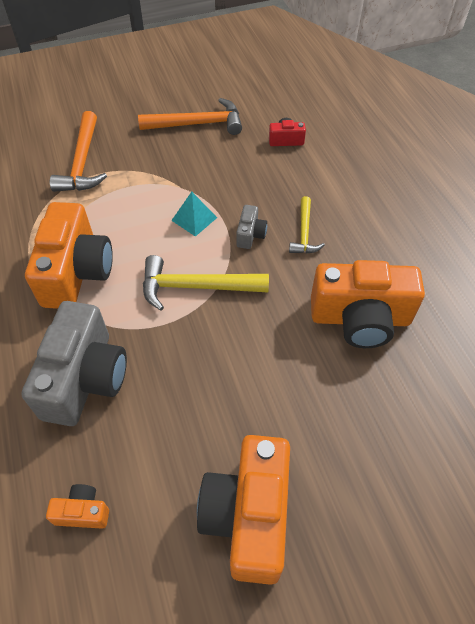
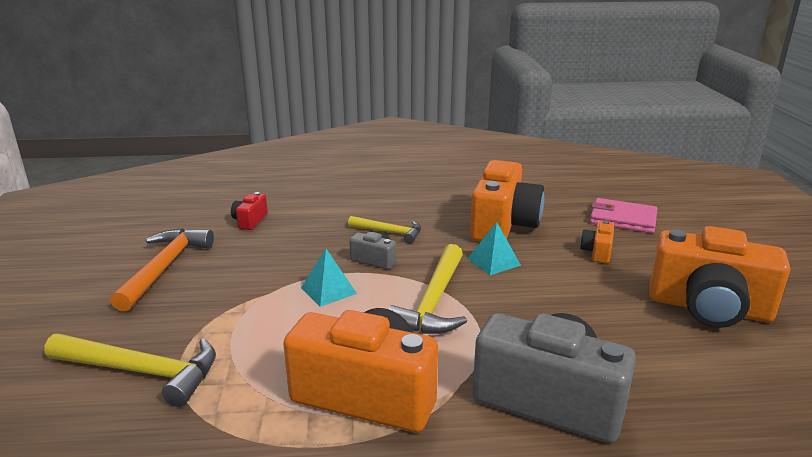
camera: 75 degrees left, 30 degrees down
(82, 162) = (142, 371): orange hammer -> yellow hammer
(83, 512) = (733, 416): orange camera -> orange camera (597, 252)
(278, 320) = (493, 262): none -> turquoise pyramid
(432, 438) = (622, 219): none -> pink wallet

